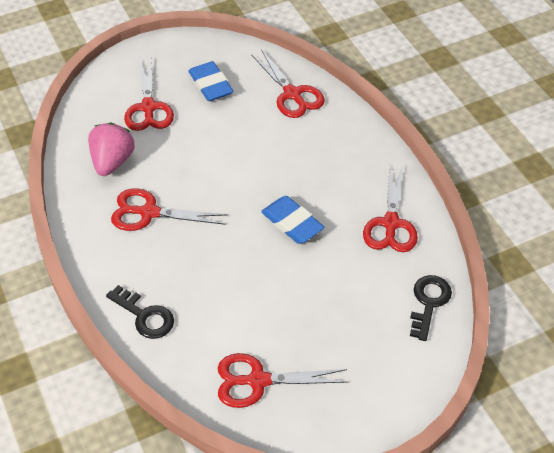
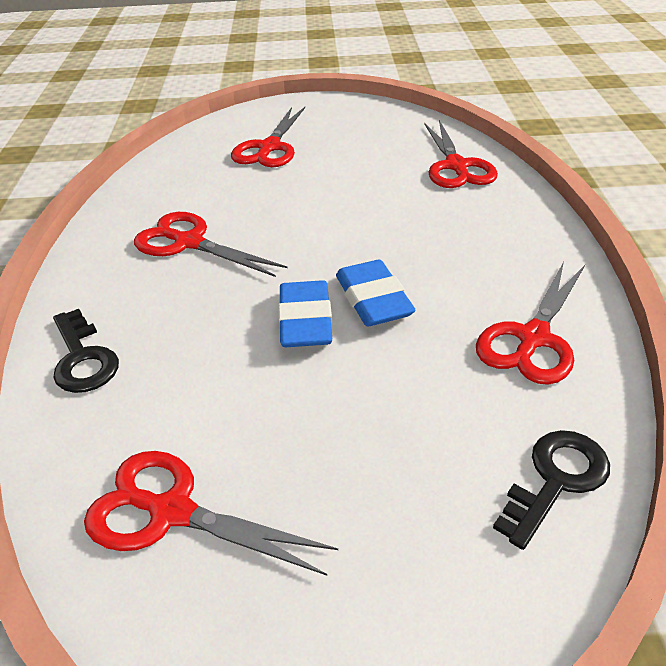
camera: 25 degrees right, 10 degrees down
(112, 162) = (188, 186): pink strawberry -> none
(211, 85) = (357, 141): blue eraser -> blue eraser (305, 321)

